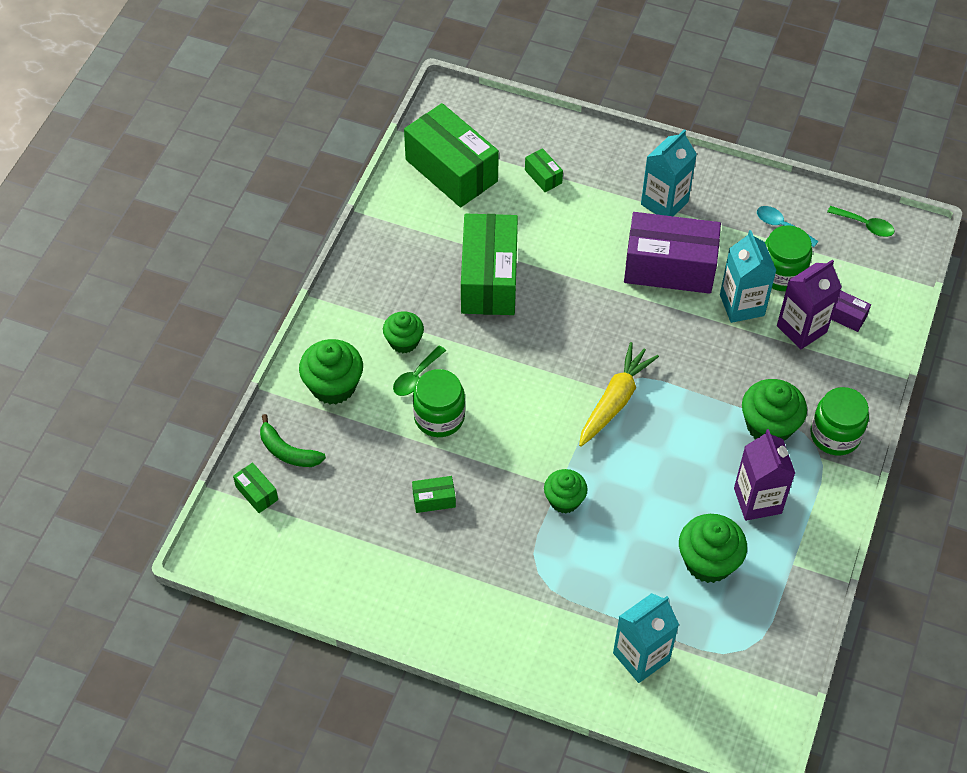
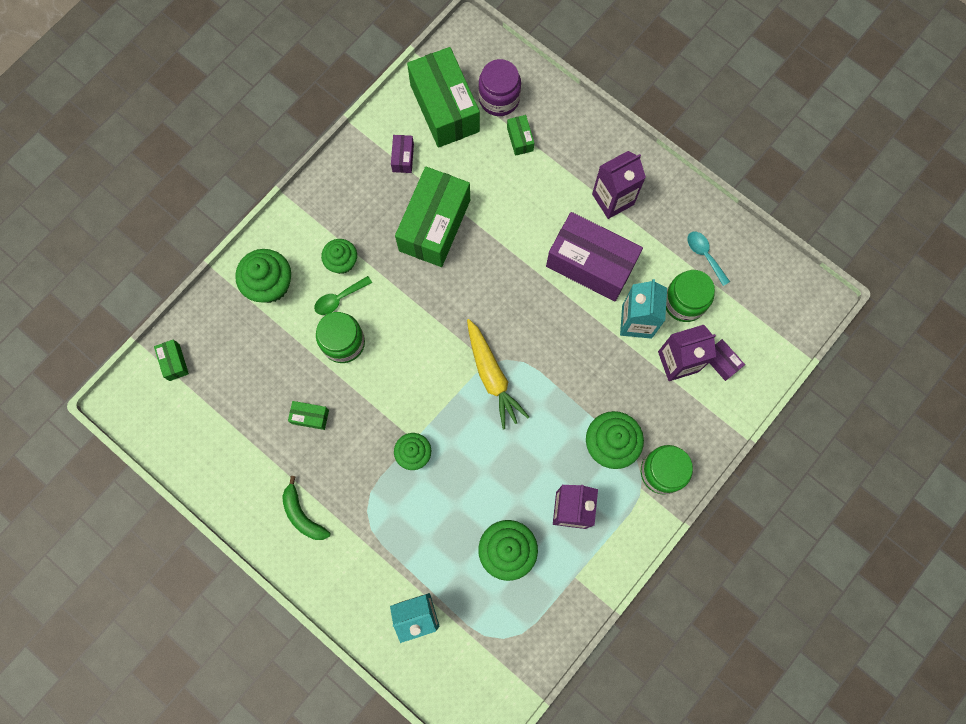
camera: 20 degrees right, 20 degrees up
(288, 451) = (212, 333): green banana -> green banana (303, 515)
(427, 227) = (403, 158): none -> purple box
(504, 147) = (499, 98): none -> purple jar
(615, 401) = (492, 376): yellow carrot -> yellow carrot turned 105 degrees clockwise
(664, 203) = (613, 199): turquoise carton -> purple carton
(865, 225) = (778, 278): green spoon -> none

